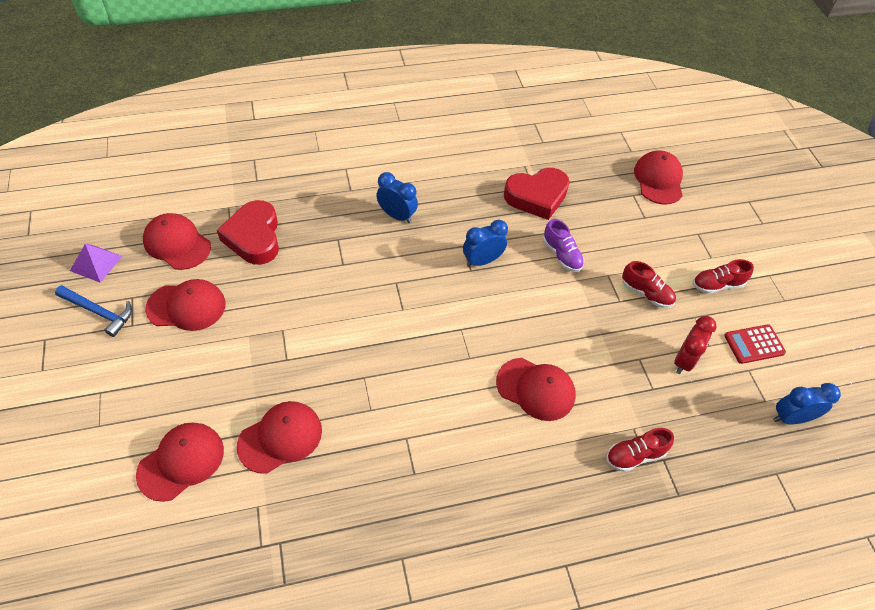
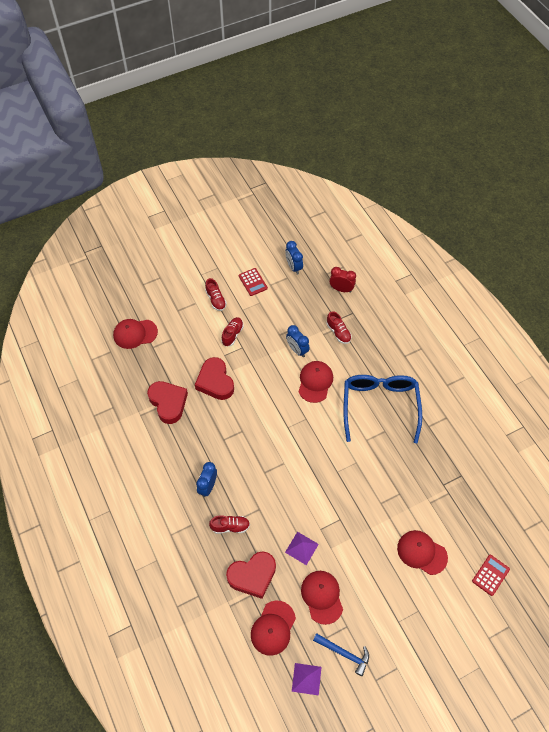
camera: 100 degrees left, 5 degrees up
(88, 564) = (490, 575): none -> red calculator
(99, 312) = (344, 654): blue hammer -> blue hammer turned 105 degrees clockwise
(265, 300) = (301, 548): none -> purple pyramid
(280, 438) = (389, 504): red cap -> none
(331, 228) = (230, 526): none -> red shoe
(466, 481) = (380, 406): none -> blue glasses
(482, 261) = (232, 426): blue clock -> blue clock (297, 350)
(561, 255) = (215, 382): purple shoe -> red heart
(684, 360) = (274, 314): red clock -> red clock (341, 289)

